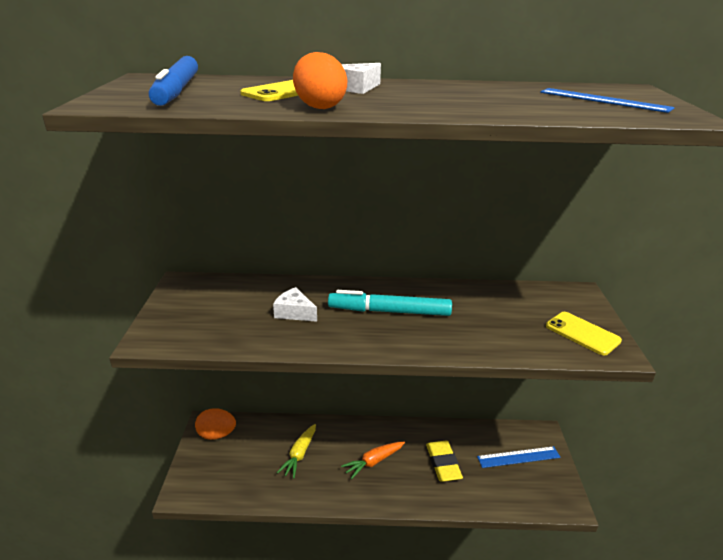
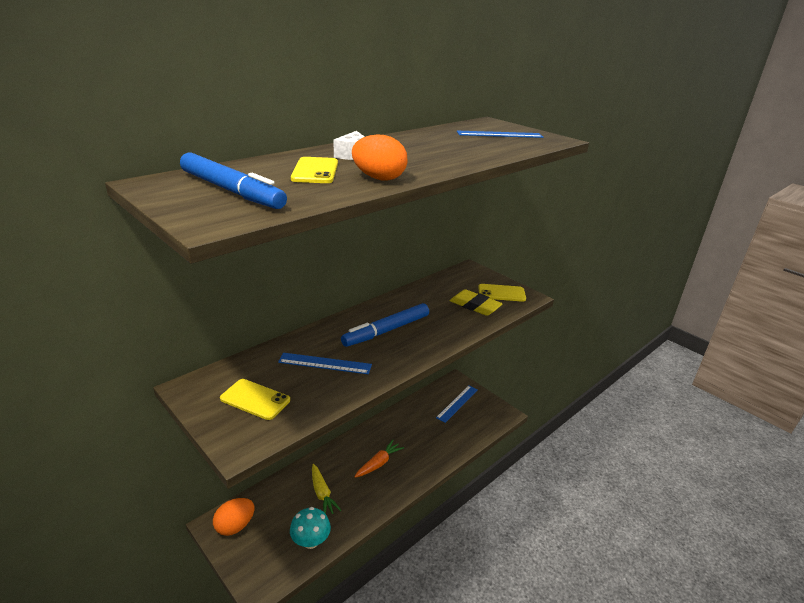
camera: 45 degrees left, 0 degrees up
(206, 313) = (255, 399): none -> yellow phone
(250, 486) = (311, 541): none -> turquoise mushroom
(294, 312) = (325, 363): white cheese -> blue ruler
(373, 462) = (379, 463): orange carrot -> orange carrot turned 150 degrees counterclockwise
(389, 311) = (386, 331): turquoise marker -> blue marker
(443, 464) = (421, 435): yellow eraser -> yellow eraser (475, 306)

